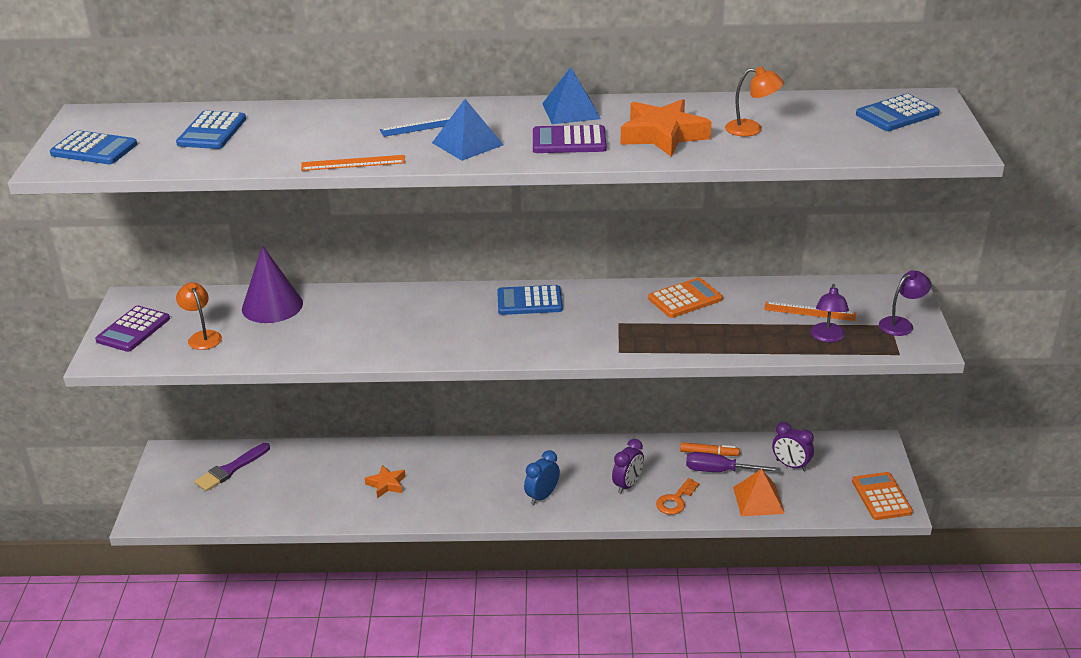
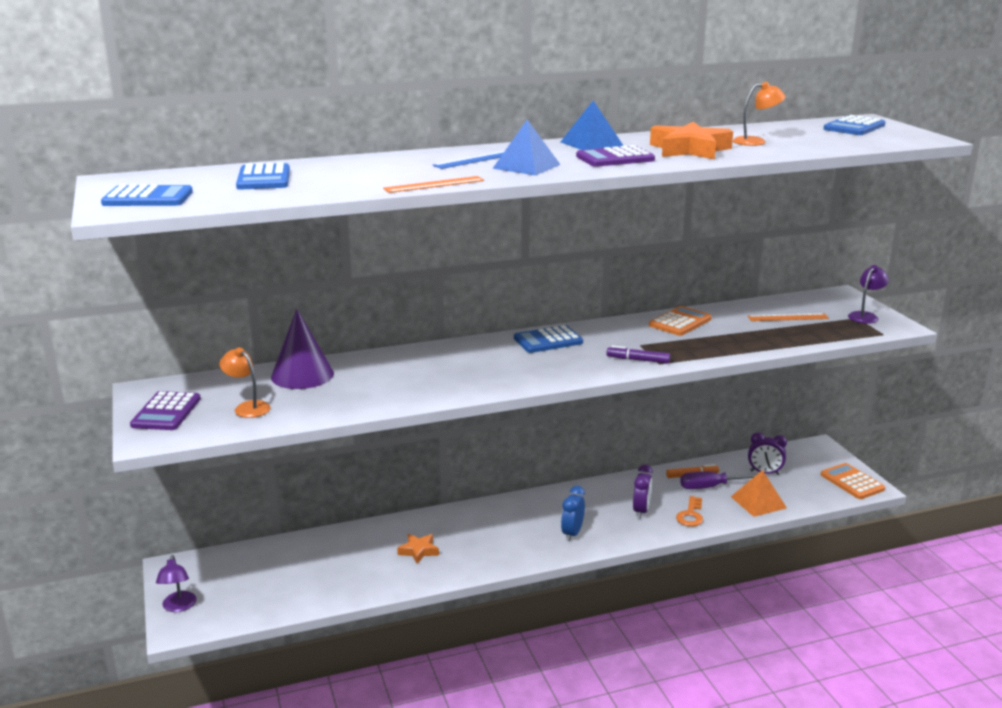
camera: 20 degrees left, 10 degrees down
(231, 469) = (250, 567): purple brush -> none
(600, 343) = (638, 360): none -> purple marker
(827, 337) = (818, 331): purple lamp -> purple lamp (178, 607)

